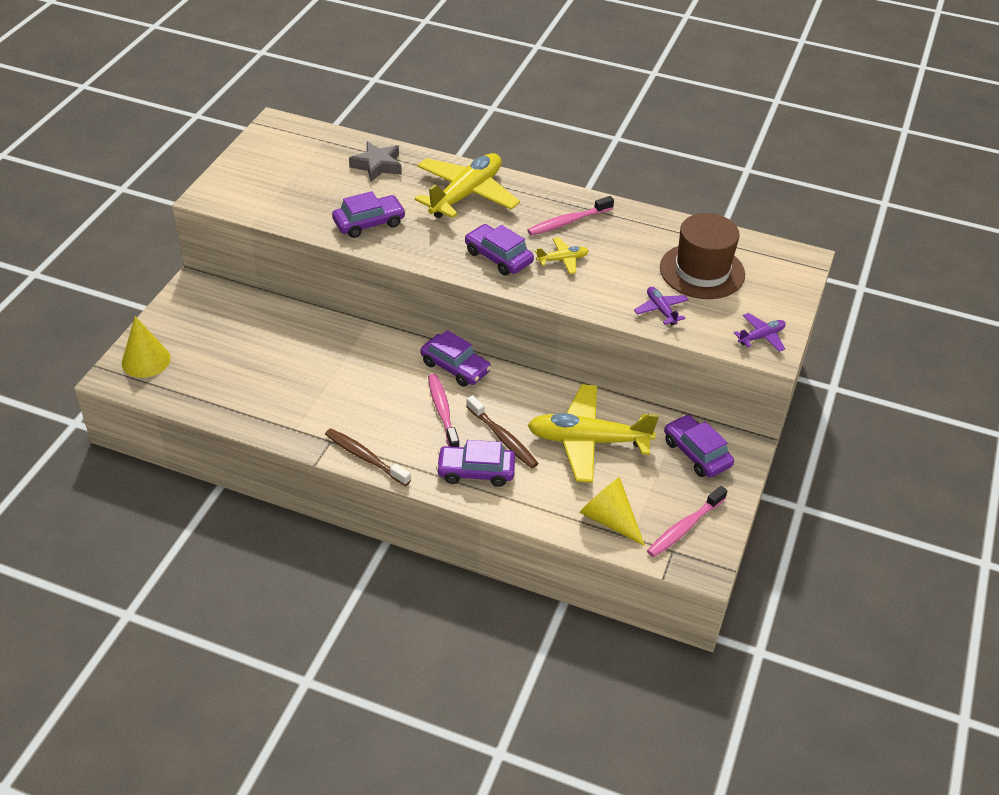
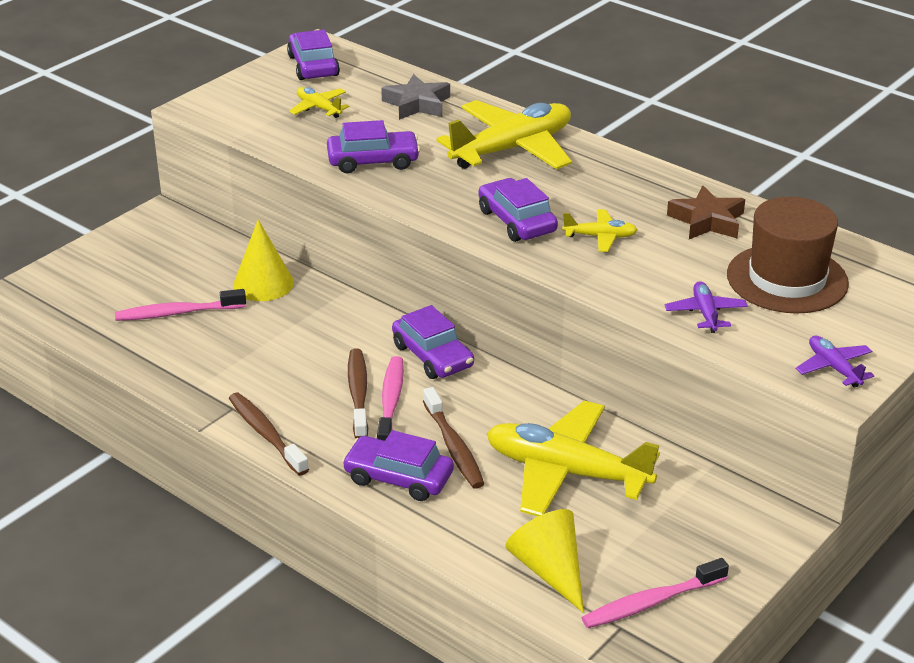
camera: 20 degrees right, 10 degrees down
(146, 360) = (63, 283): yellow cone -> yellow cone (263, 284)
(304, 182) = (319, 108): none -> yellow plane
(416, 409) = (358, 393): none -> brown toothbrush
(568, 222) = (630, 197): pink toothbrush -> pink toothbrush (177, 313)
(629, 232) = (707, 221): none -> brown star
(696, 453) = (712, 516): purple car -> purple car (313, 66)
(761, 337) = (834, 368): purple plane -> purple plane turned 105 degrees counterclockwise

